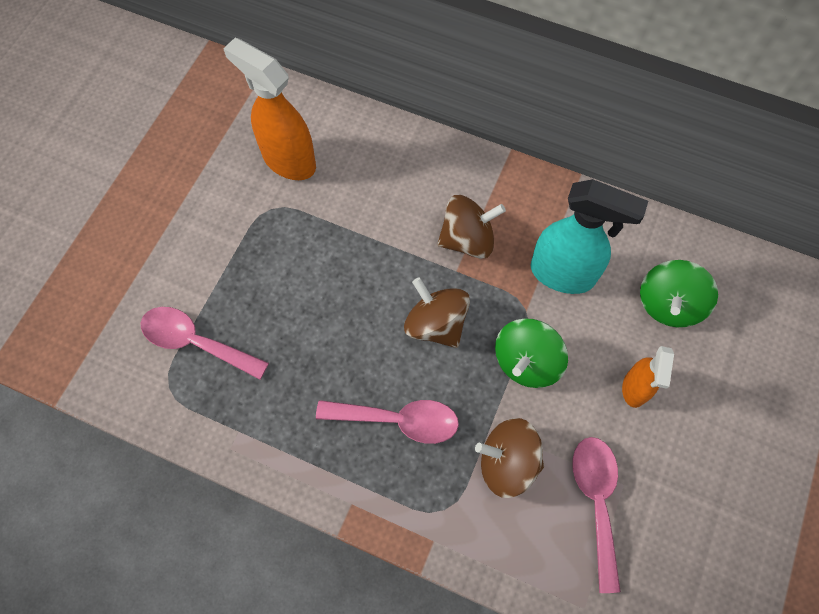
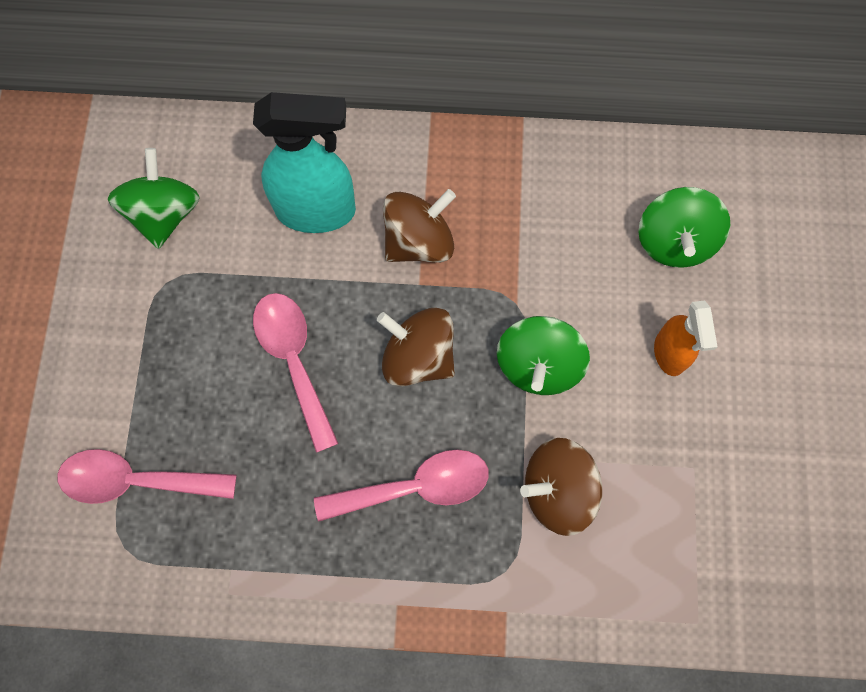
camera: 20 degrees left, 5 degrees up
(288, 160) = (164, 214): orange spray bottle -> green spinning top
(563, 274) = (544, 246): turquoise spray bottle -> turquoise spray bottle (317, 211)
(596, 501) = (670, 498): pink spoon -> pink spoon (294, 360)

